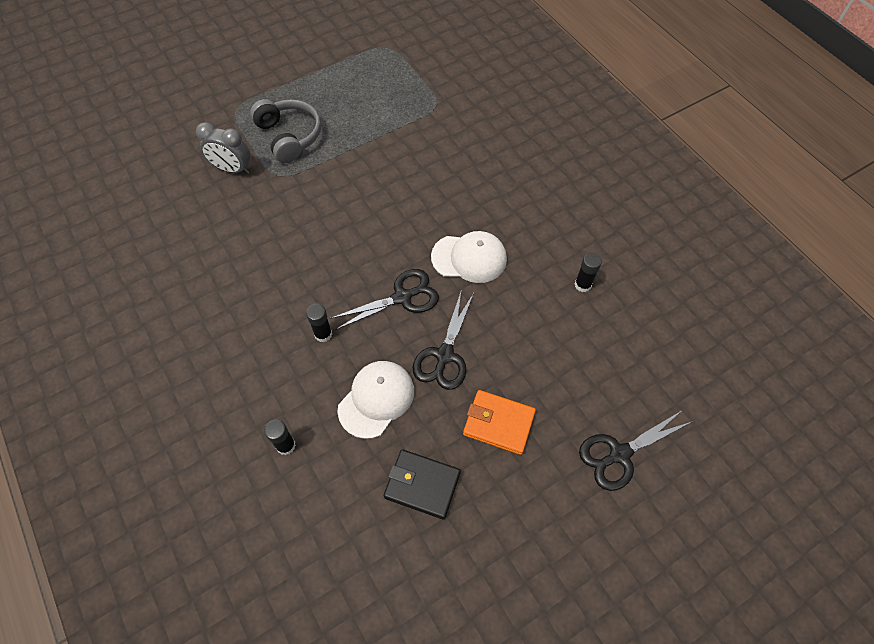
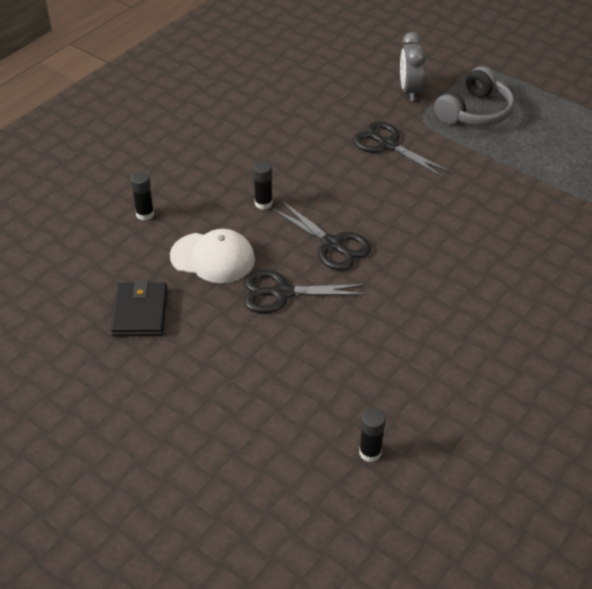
camera: 70 degrees right, 15 degrees down
(469, 258) = (409, 282): white cap -> none
(498, 423) = (225, 353): orange wallet -> none
(583, 285) = (431, 387): black glue stick -> black glue stick (370, 452)
(619, 454) = (230, 463): black scissors -> black scissors (388, 145)

